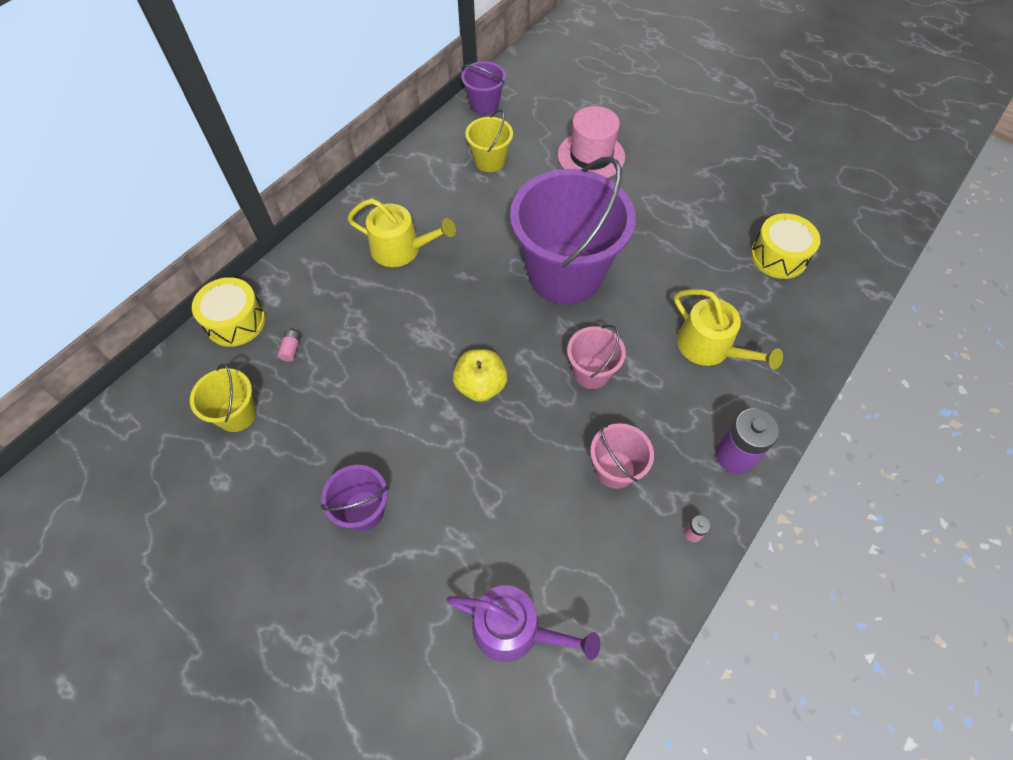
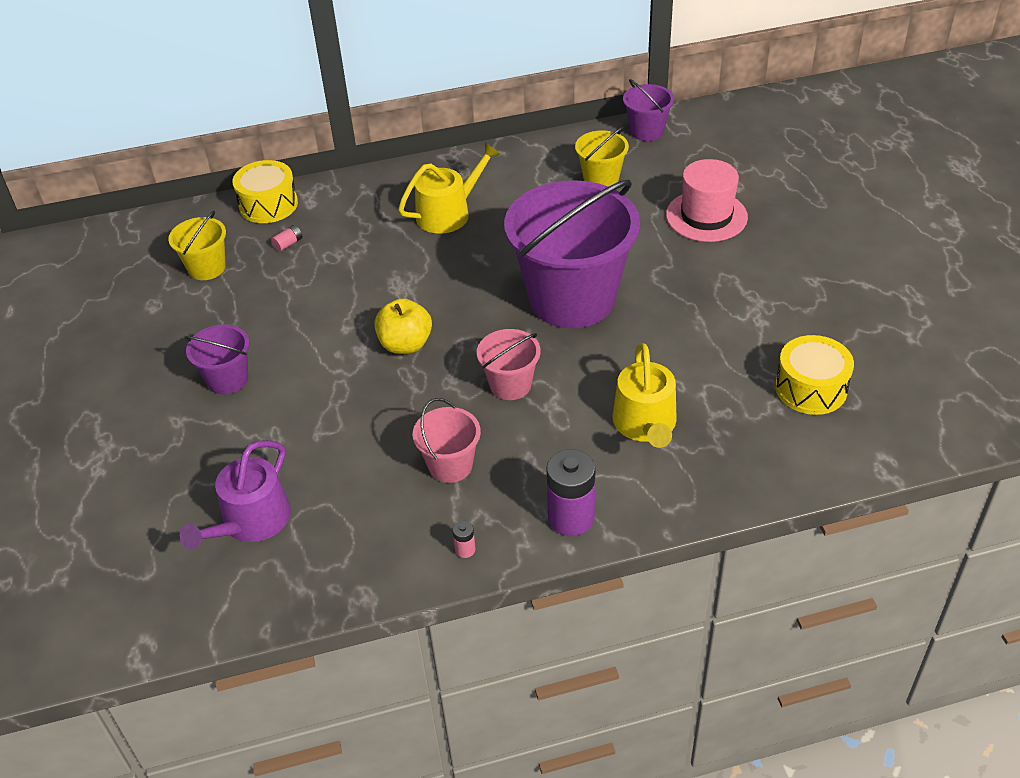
camera: 40 degrees right, 15 degrees down
(401, 249) = (448, 213): yellow watering can -> yellow watering can turned 90 degrees counterclockwise
(515, 629) = (251, 522): purple watering can -> purple watering can turned 60 degrees clockwise

